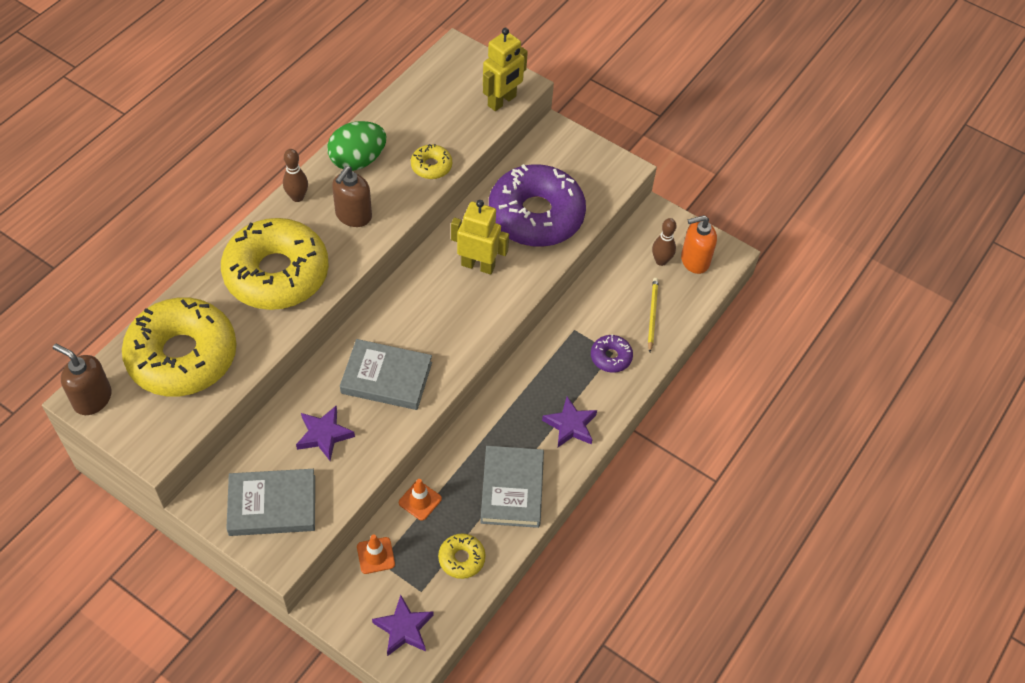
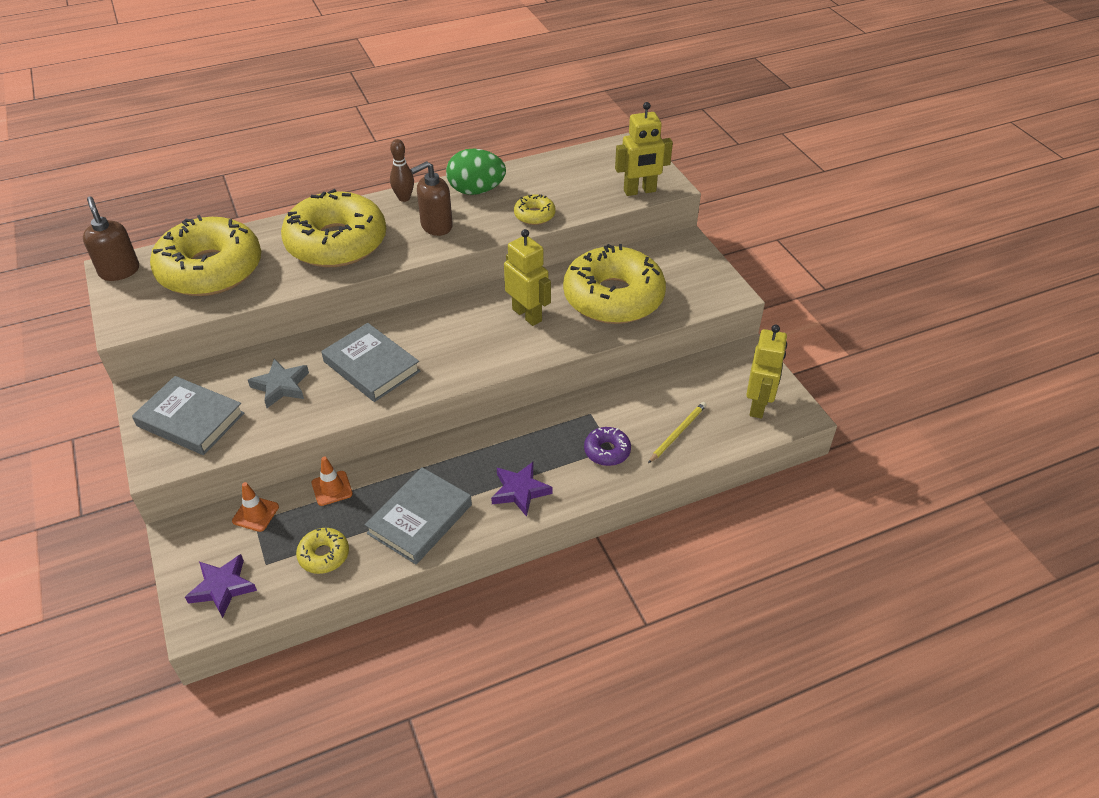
camera: 35 degrees right, 10 degrees down
(324, 435) = (281, 386): purple star -> grey star
(536, 215) = (613, 297): purple donut -> yellow donut
(661, 261) = (722, 392): brown bowling pin -> none
(694, 260) = (758, 405): orange soap dispenser -> yellow robot

